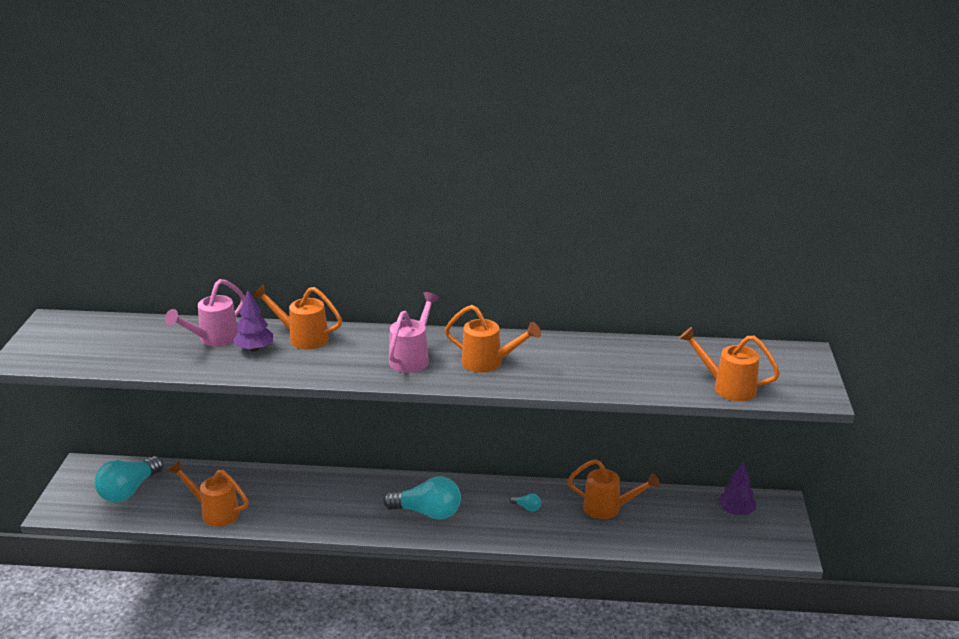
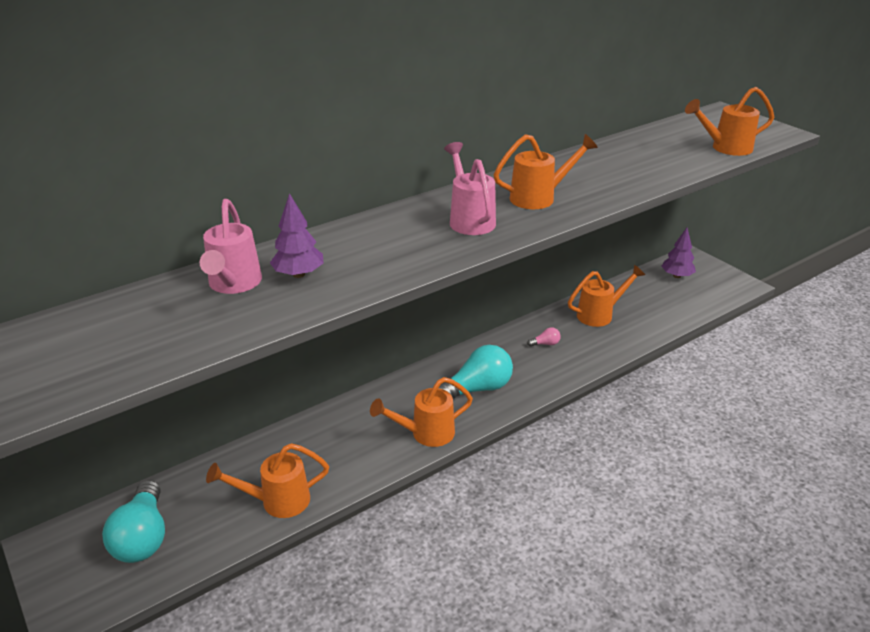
camera: 40 degrees left, 5 degrees up
(302, 338) = (332, 245): orange watering can -> orange watering can (425, 434)
(527, 507) = (545, 344): turquoise light bulb -> pink light bulb

